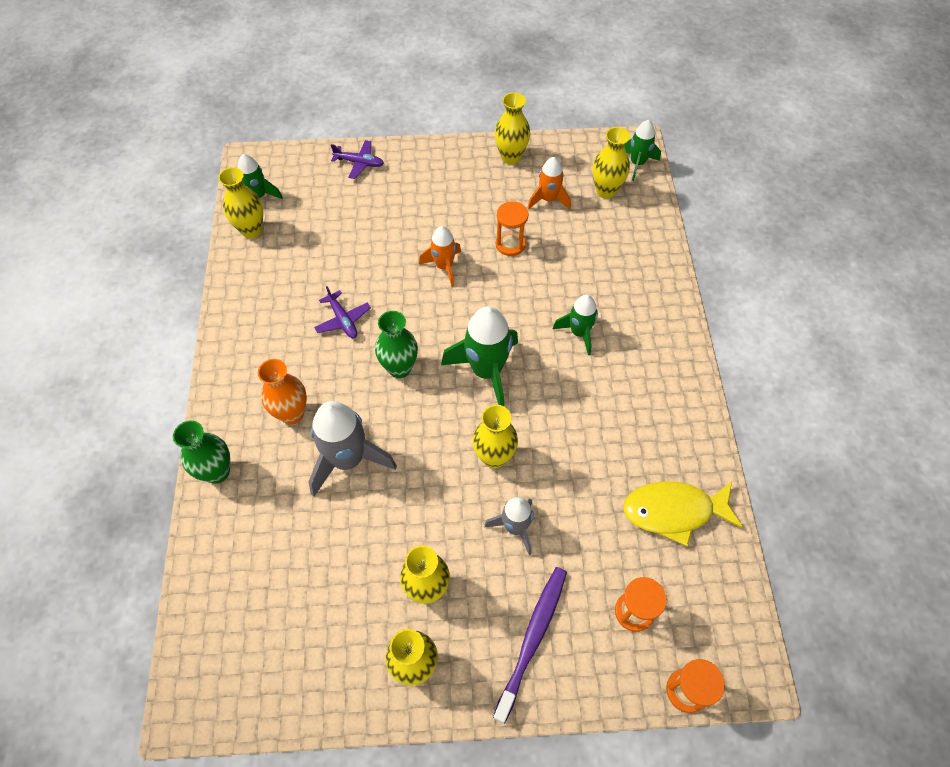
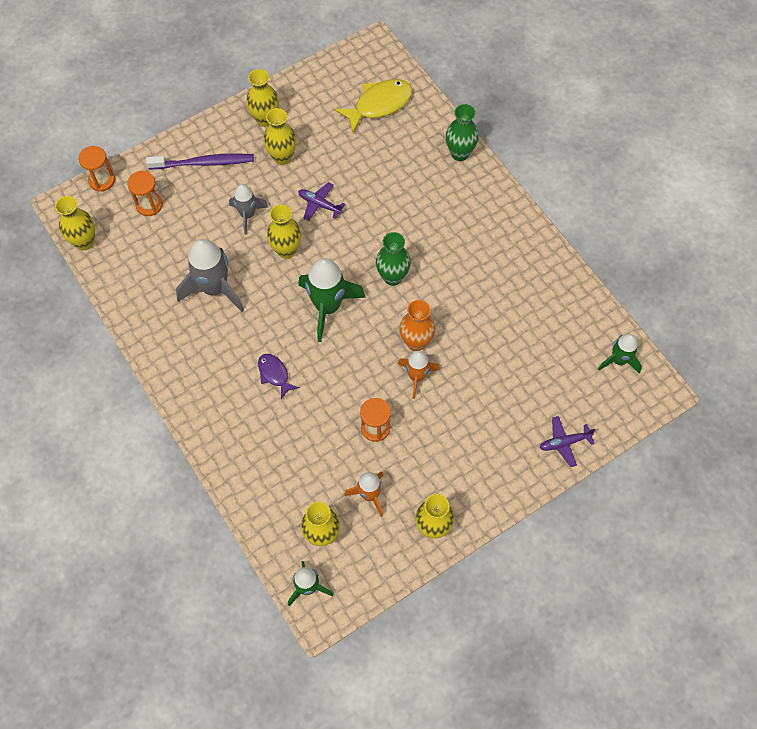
camera: 150 degrees right, 5 degrees up
(251, 230) = (595, 327): yellow vase -> yellow vase (84, 242)
(292, 414) = (442, 209): orange vase -> orange vase (416, 342)
(343, 320) = (461, 291): purple plane -> purple plane (319, 204)
(348, 459) = (383, 201): grey rocket -> grey rocket (214, 288)
(533, 638) = (204, 163): purple toothbrush -> purple toothbrush turned 90 degrees counterclockwise
(579, 333) = (274, 374): green rocket -> purple fish
(674, 511) = (146, 276): yellow fish -> yellow fish (379, 105)

